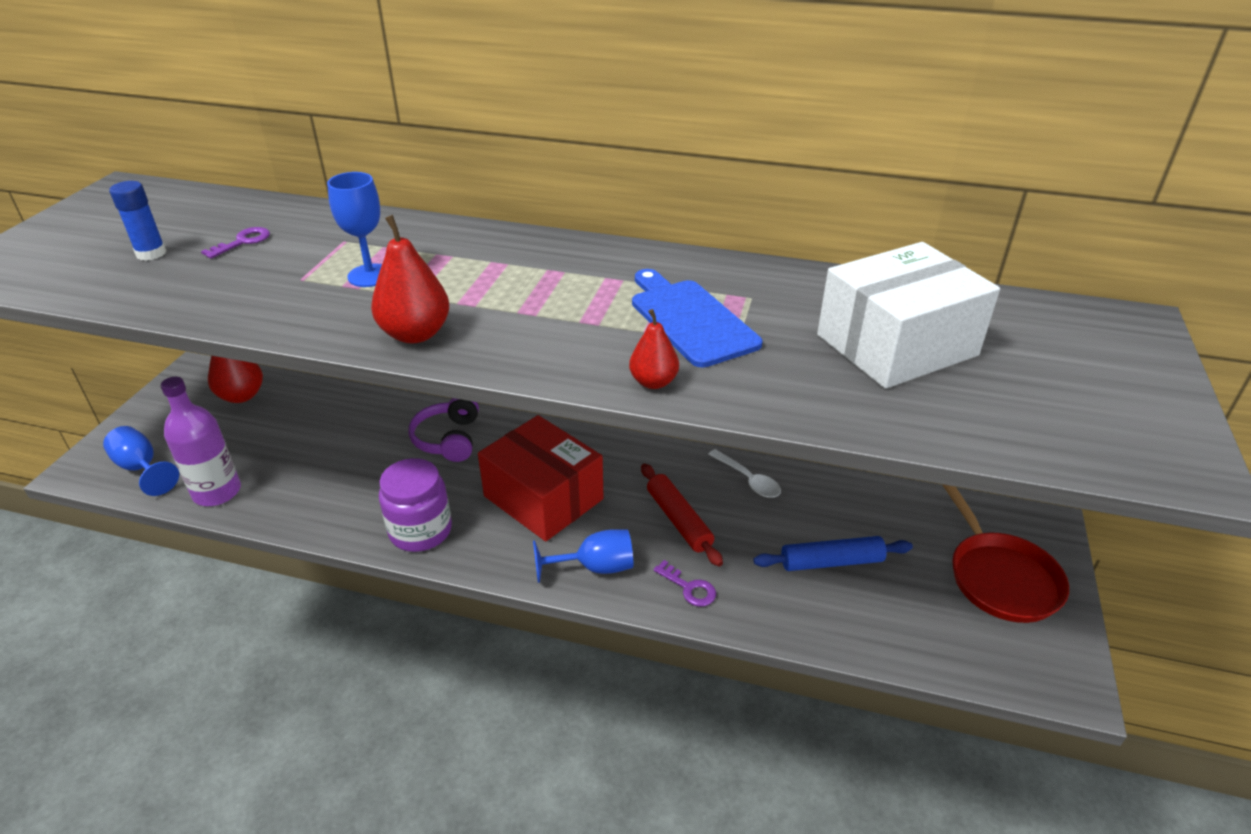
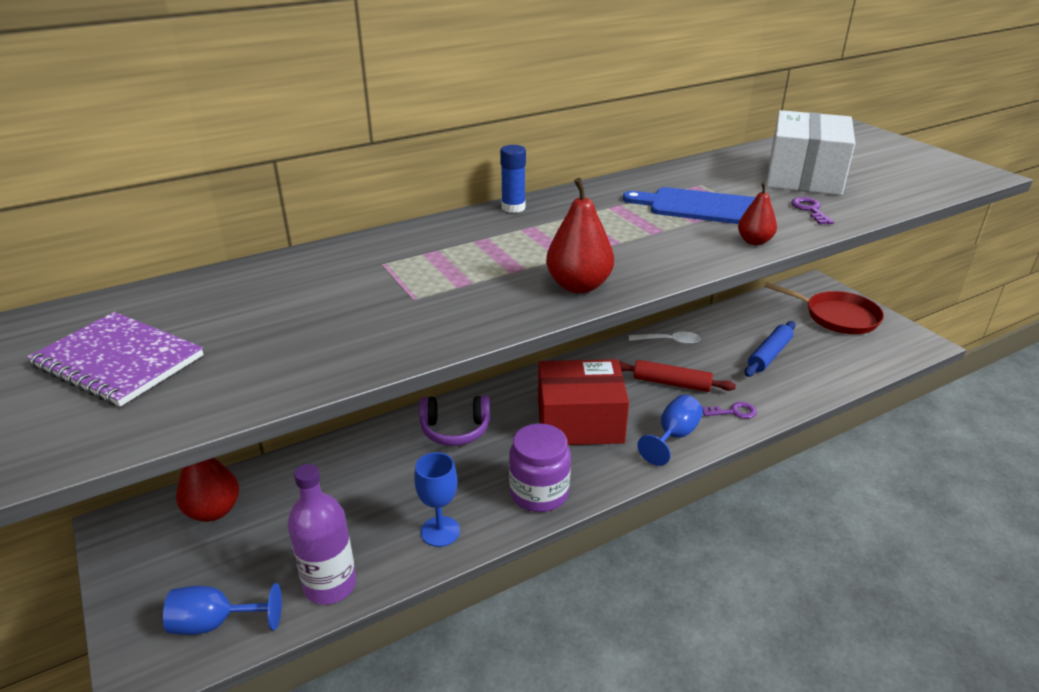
camera: 45 degrees left, 5 degrees down
(99, 233) = (118, 361): none -> purple notebook
(151, 253) = (225, 347): blue glue stick -> blue glue stick (513, 208)
(243, 242) = (294, 301): purple key -> purple key (810, 210)
(370, 275) = (460, 273): blue goblet -> blue goblet (440, 531)
(448, 439) = (455, 430): purple headphones -> purple headphones turned 45 degrees counterclockwise

